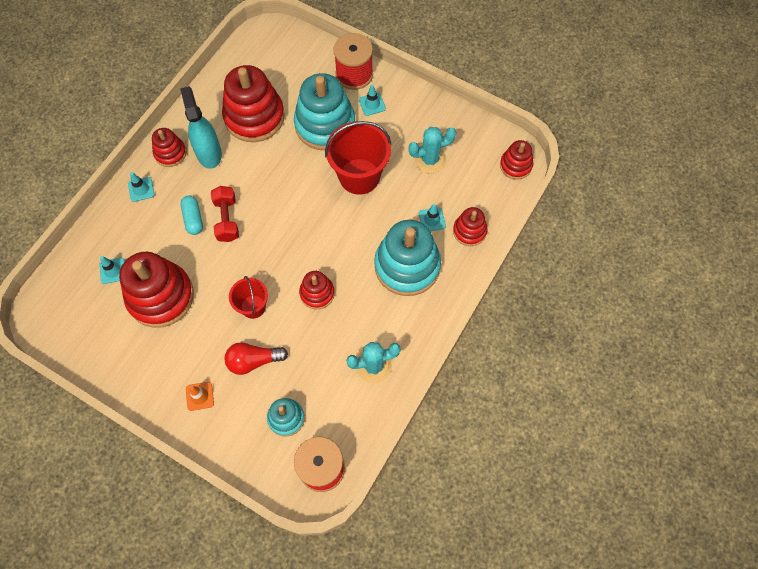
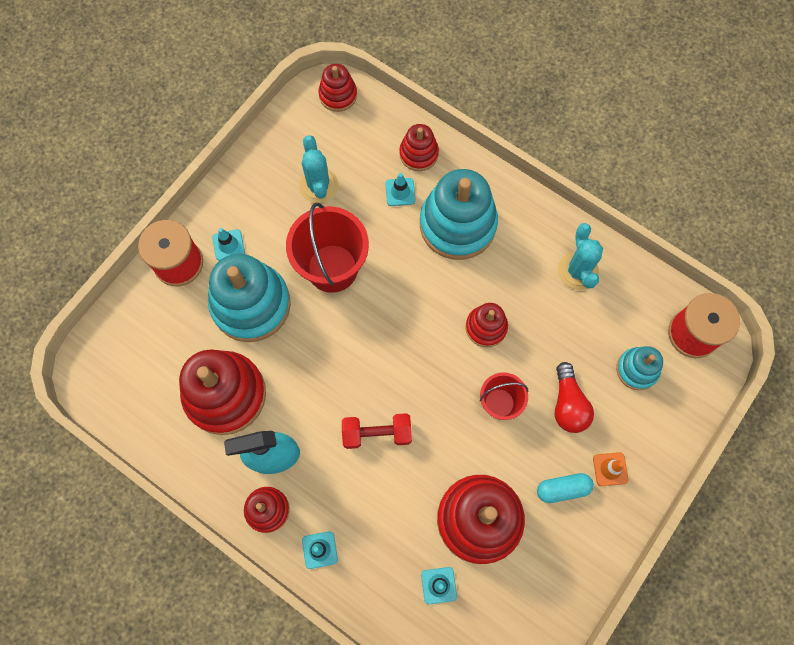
camera: 85 degrees left, 5 degrees up
(193, 219) = (372, 477): turquoise capsule -> turquoise capsule (563, 489)

